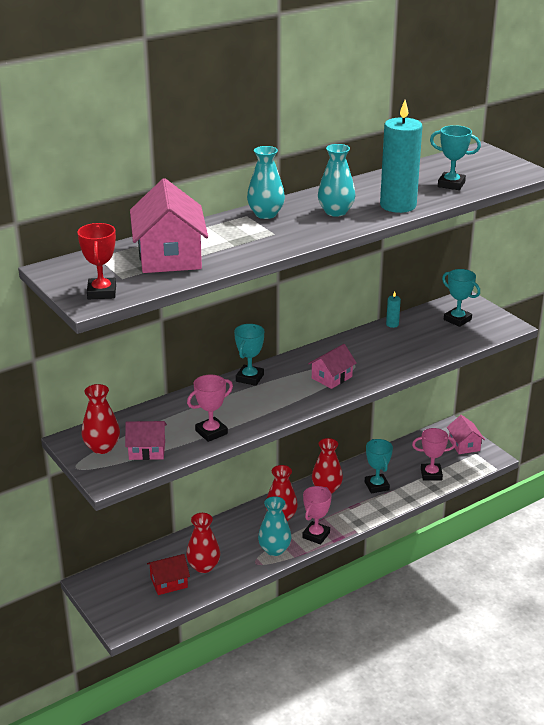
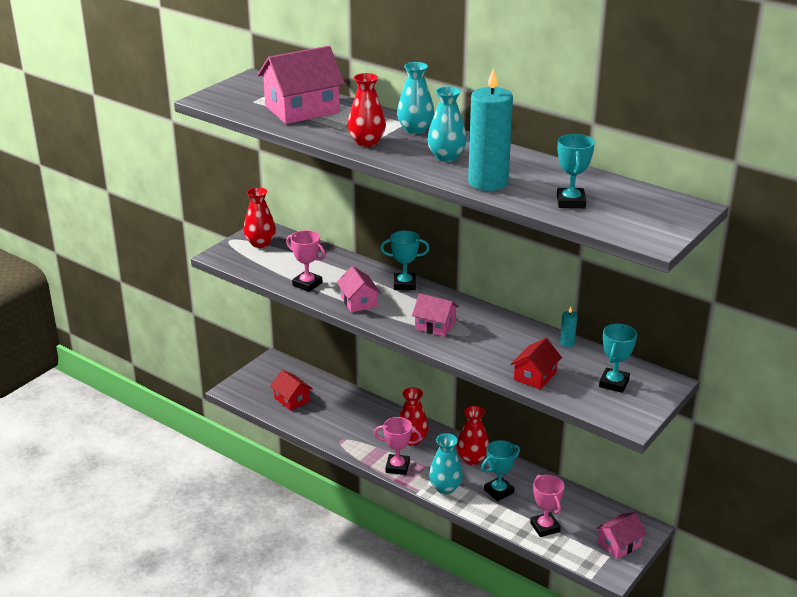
camera: 70 degrees right, 0 degrees up
(101, 292) = (224, 99): red trophy -> none
(147, 450) = (266, 262): pink house -> pink house (358, 302)
(203, 566) = (320, 412): red vase -> red vase (366, 142)
(274, 549) = (363, 446): turquoise vase -> turquoise vase (445, 488)
(433, 349) = (535, 376): none -> red house

